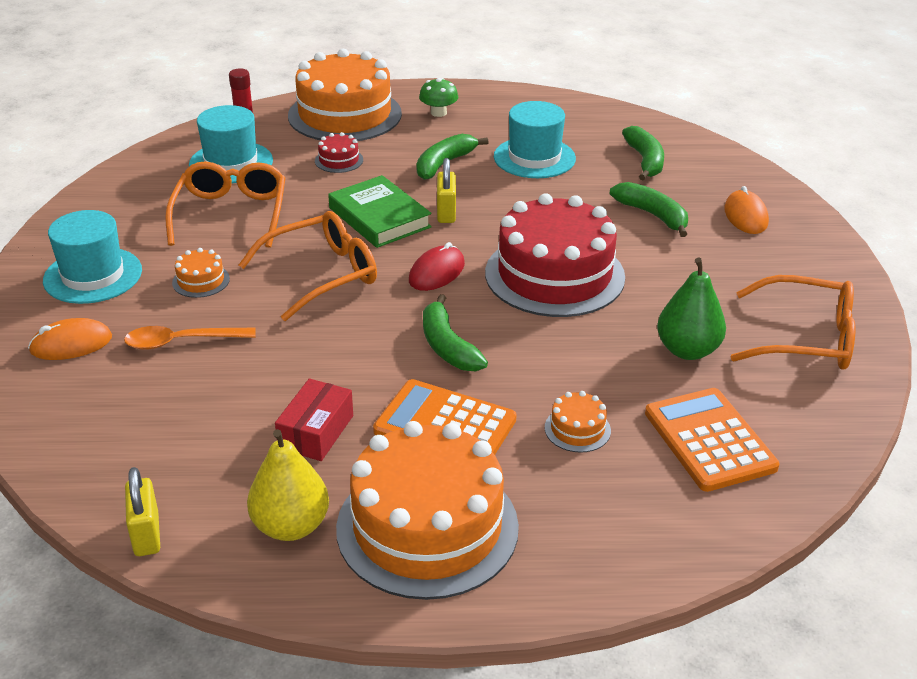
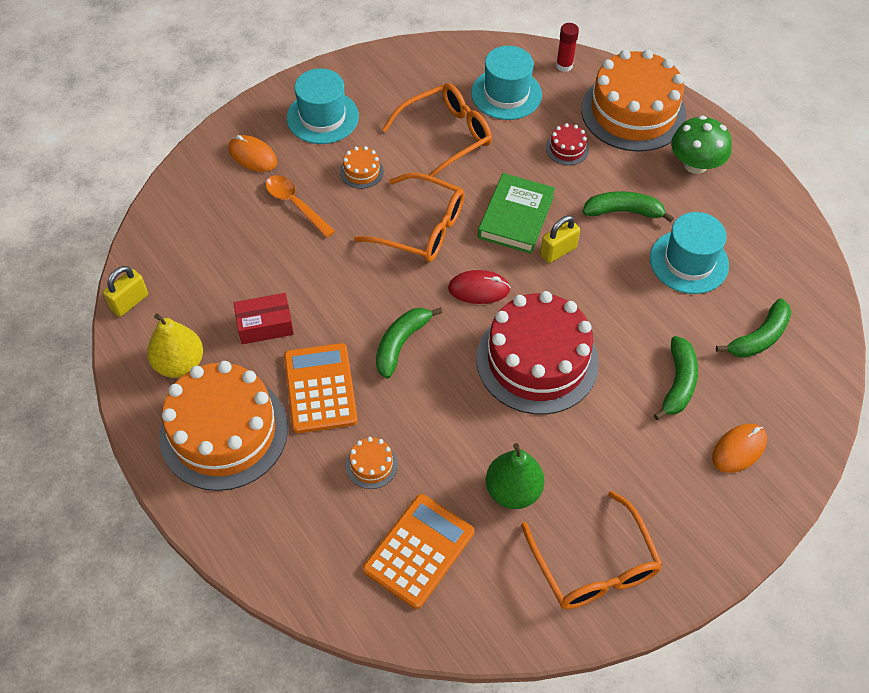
camera: 55 degrees right, 20 degrees up
(438, 113) = (695, 164): green mushroom -> green mushroom, size x1.57

